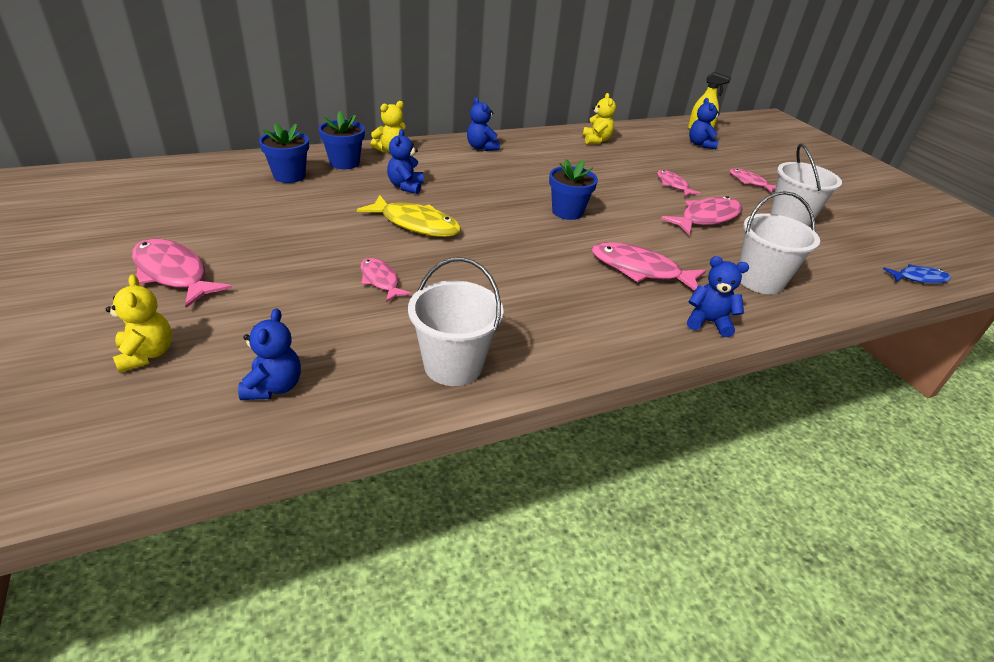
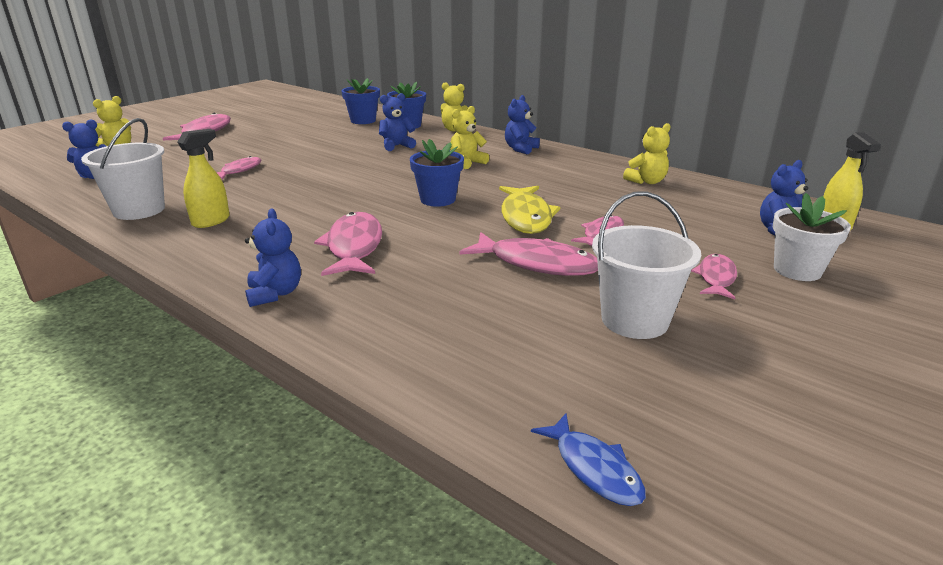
camera: 65 degrees right, 10 degrees down
(416, 224) = (336, 161): yellow fish -> yellow fish (526, 217)
(491, 175) = (467, 163): none -> yellow teddy bear
(528, 324) = (211, 221): none -> yellow spray bottle
(749, 162) = (797, 270): none -> white flower pot
(760, 280) = (405, 314): white bucket -> none

